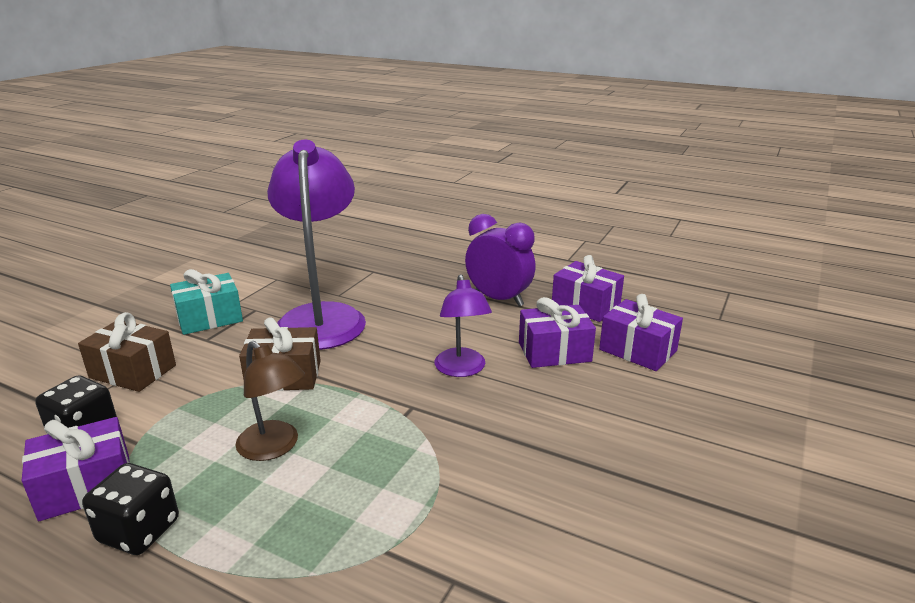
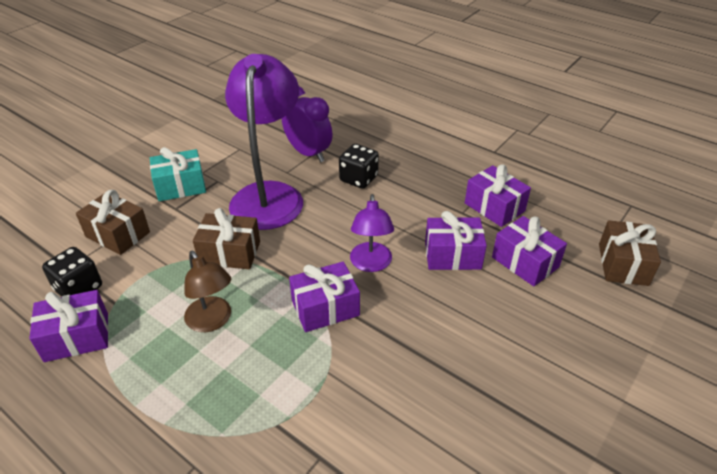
camera: 10 degrees right, 15 degrees up
(139, 531) = (109, 380): black dice -> black dice (358, 179)
(418, 418) = (325, 308): none -> purple gift
(498, 299) = (420, 191): purple clock -> purple clock (308, 153)
(743, 342) = (623, 264): none -> brown gift

